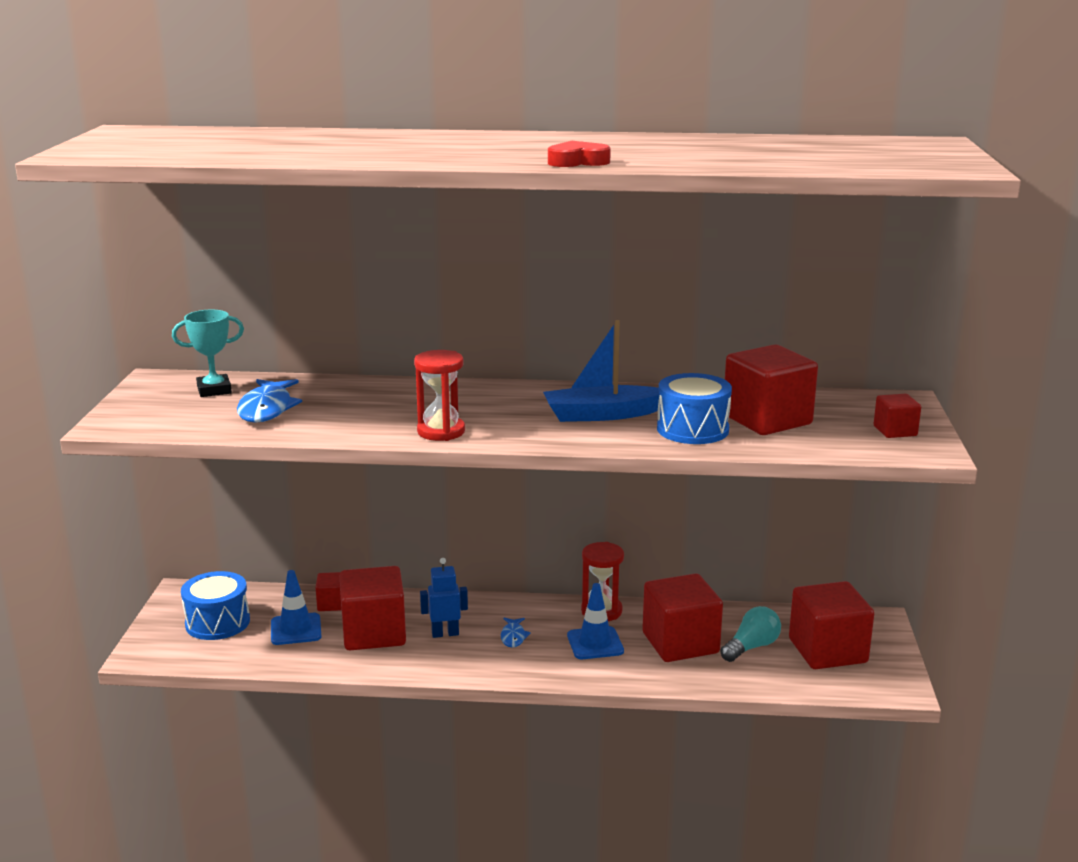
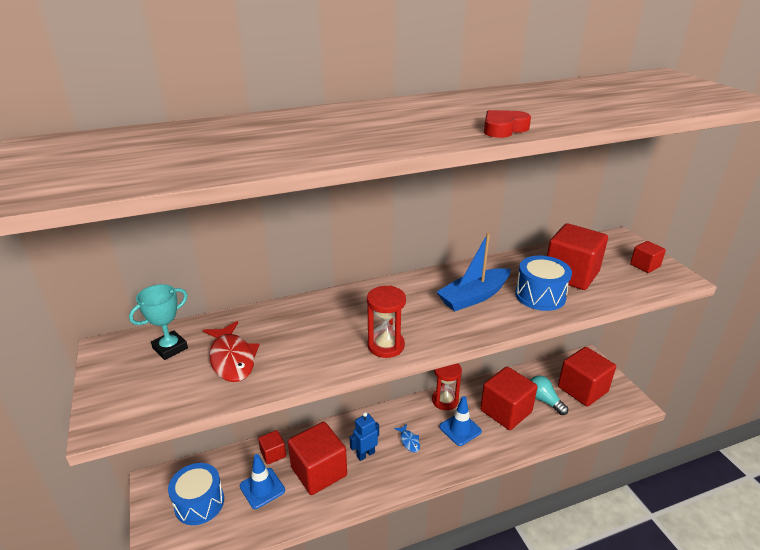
camera: 25 degrees left, 10 degrees up
(267, 409) = (232, 358): blue fish -> red fish
(751, 647) = (544, 400): turquoise light bulb -> turquoise light bulb turned 60 degrees counterclockwise

